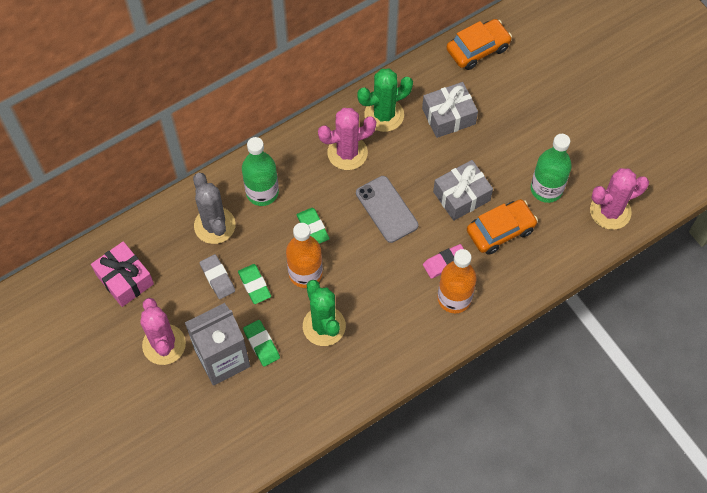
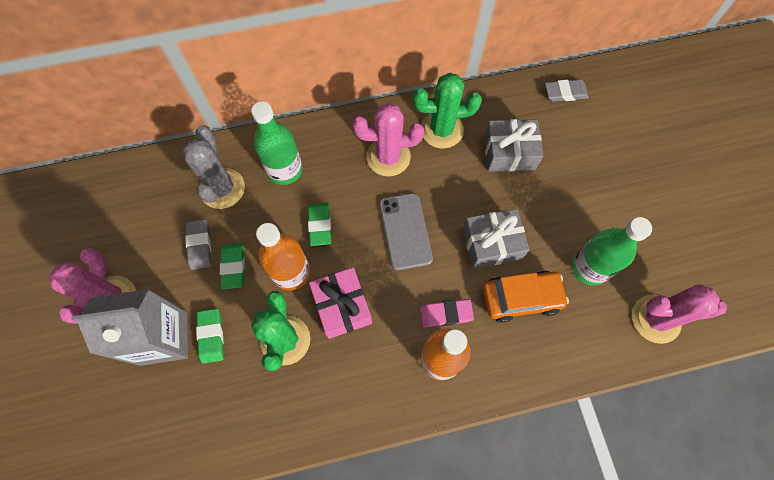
camera: 20 degrees right, 5 degrees up
(125, 279) = (109, 214): pink gift -> pink gift (342, 306)
(478, 49) = (565, 92): orange car -> grey eraser

